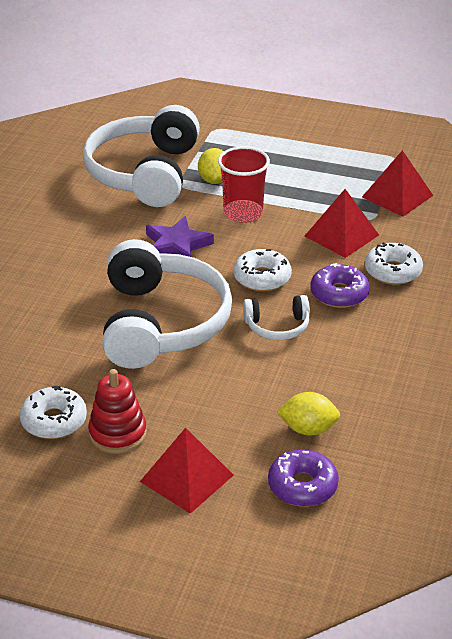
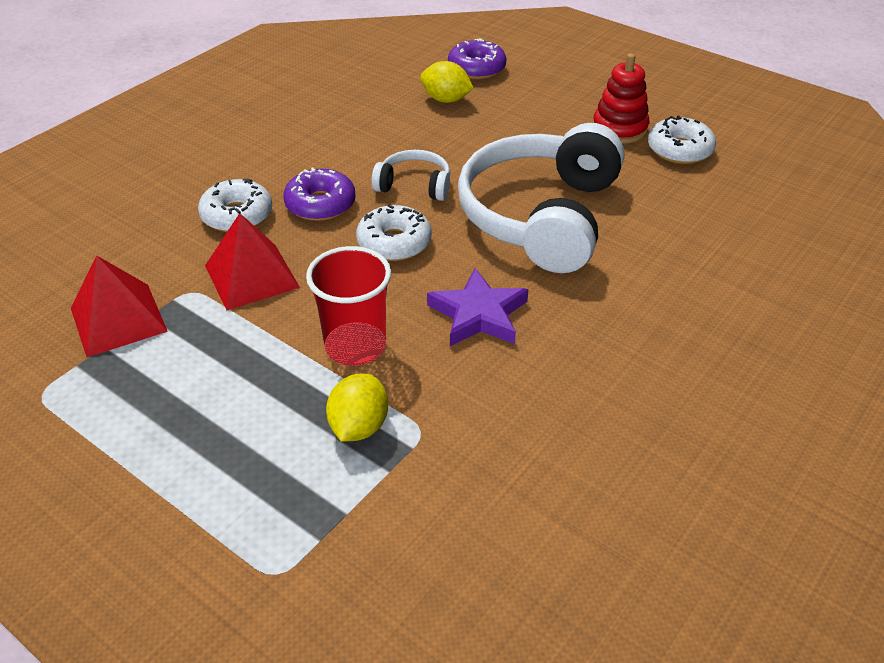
camera: 160 degrees left, 5 degrees up
(144, 173) = (470, 478): white headphones -> none
(187, 478) = (568, 89): red pyramid -> none

